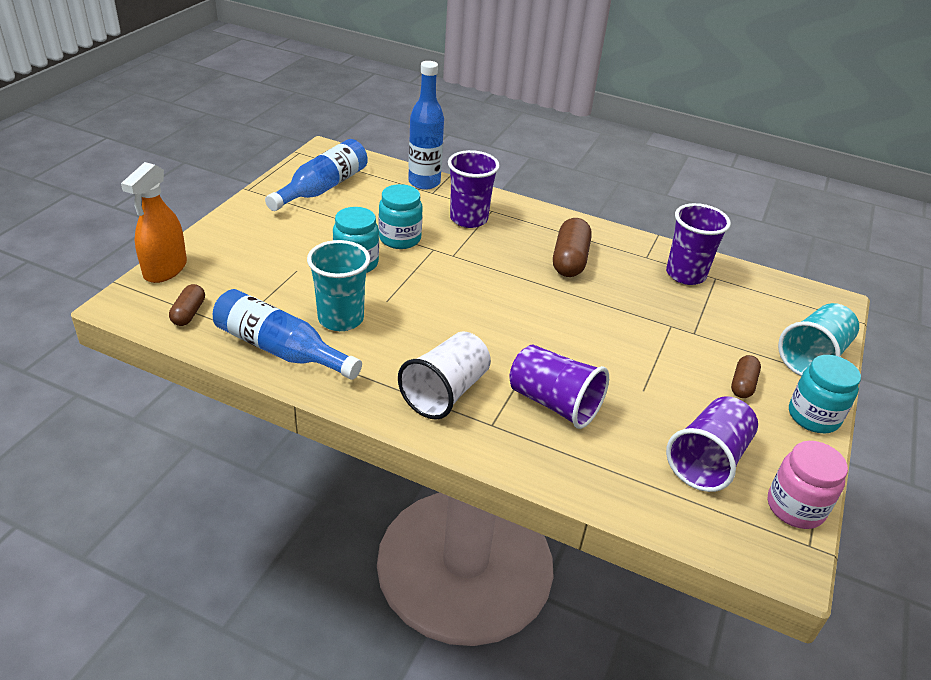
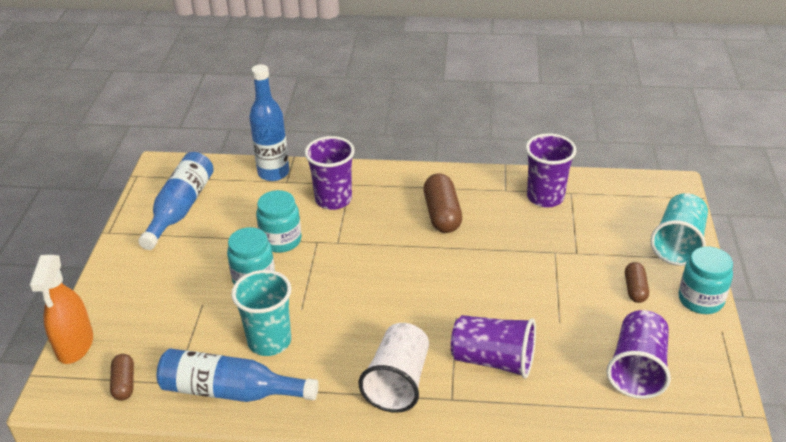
camera: 15 degrees left, 0 degrees up
(795, 507) = (719, 387): pink jar -> none

